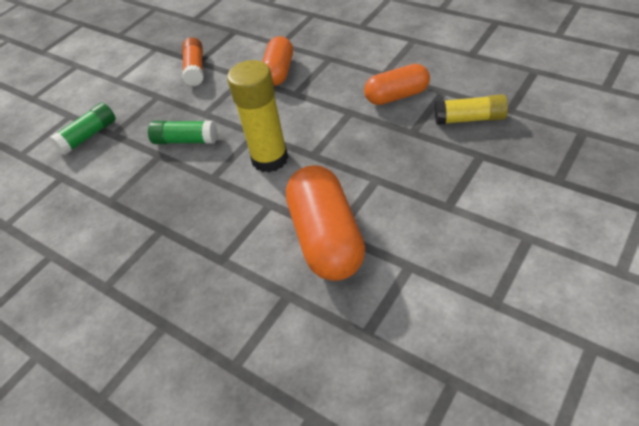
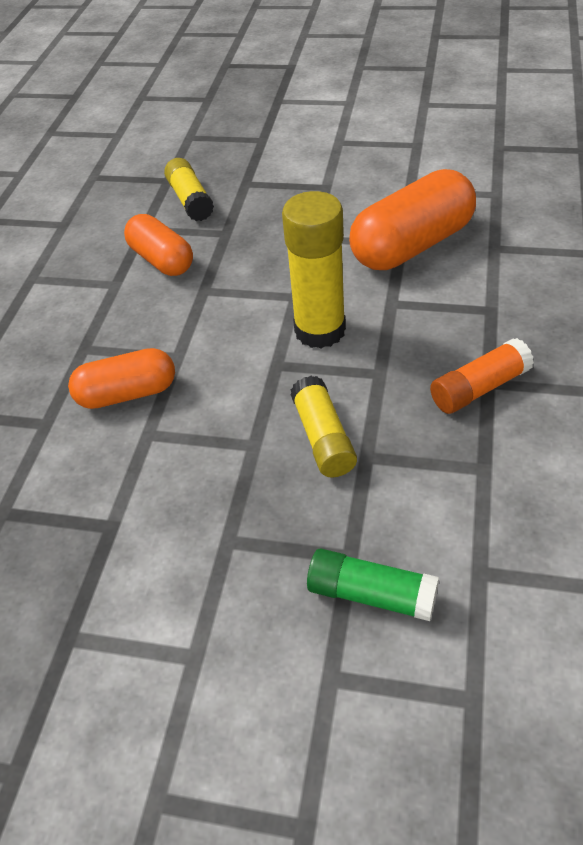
camera: 115 degrees left, 0 degrees up
(185, 140) = (323, 437): green glue stick -> yellow glue stick
(195, 69) = (136, 518): orange glue stick -> orange glue stick (479, 388)

